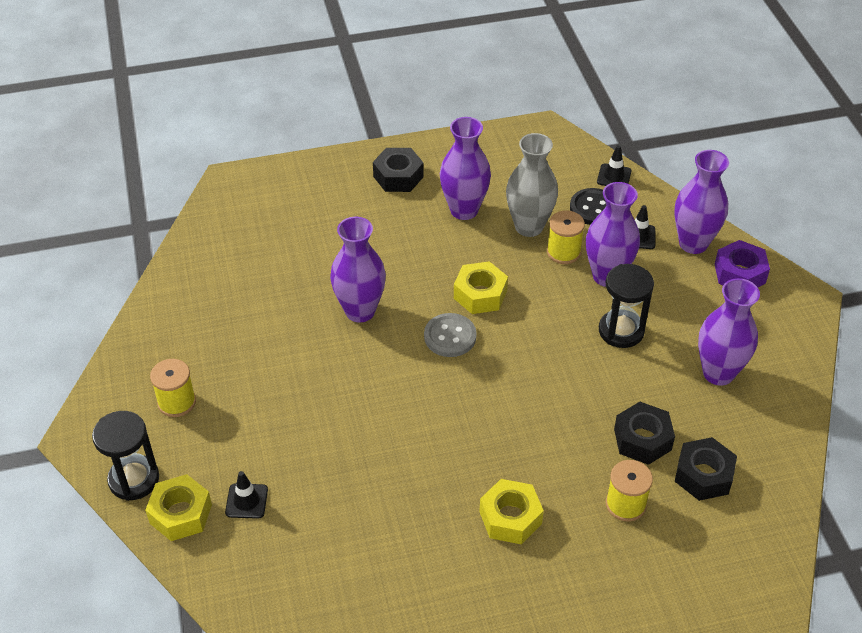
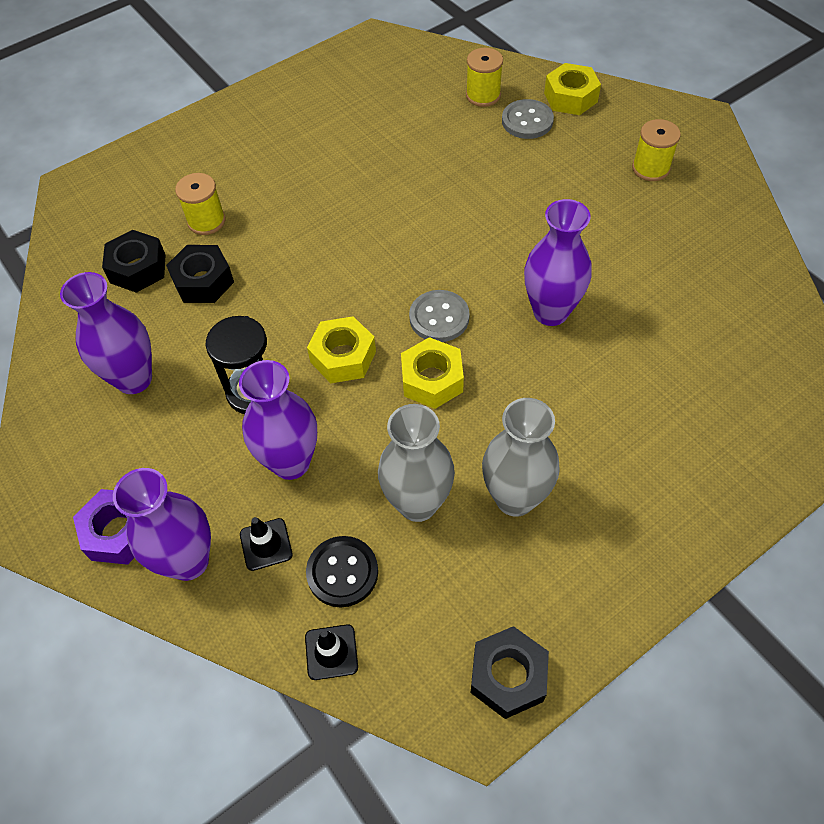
camera: 160 degrees right, 10 degrees up
(134, 479) = (628, 106): black hourglass -> none
(246, 501) = (527, 121): black traffic cone -> grey button
(398, 176) = (635, 522): black nut -> black nut (508, 676)
(464, 210) = (515, 498): purple vase -> grey vase
(510, 518) = (304, 179): yellow nut -> yellow nut (343, 357)
(563, 252) = (357, 479): yellow spool -> yellow spool (483, 95)

